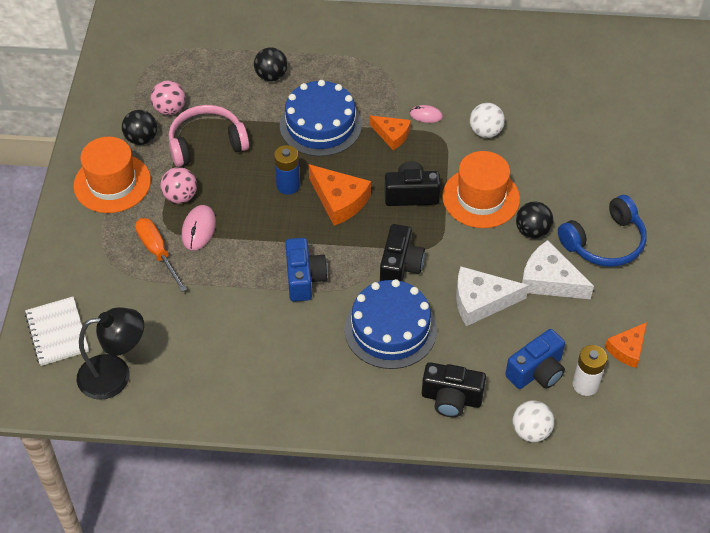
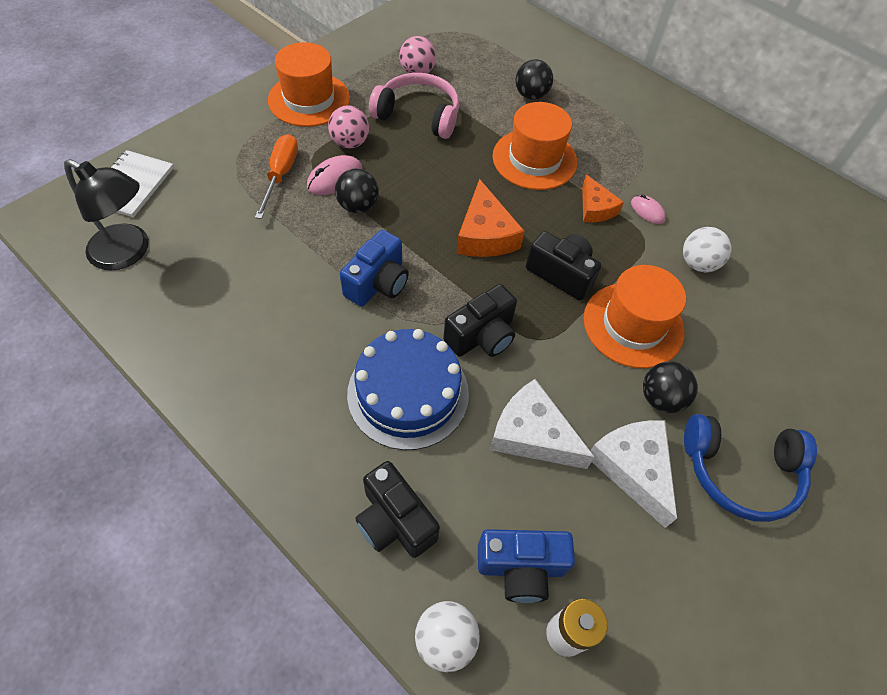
camera: 35 degrees right, 5 degrees up
(141, 139) = (370, 81): black ball -> black ball (358, 206)
(288, 185) = (451, 191): blue battery -> none
(320, 125) = (534, 159): blue cake -> orange hat
(627, 349) = (660, 630): orange cheese -> none

